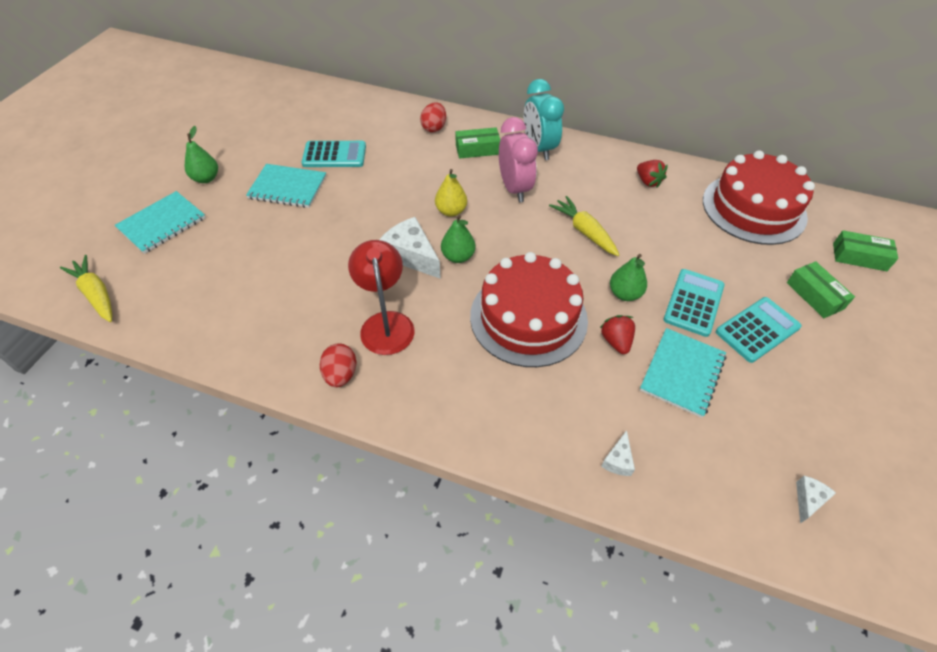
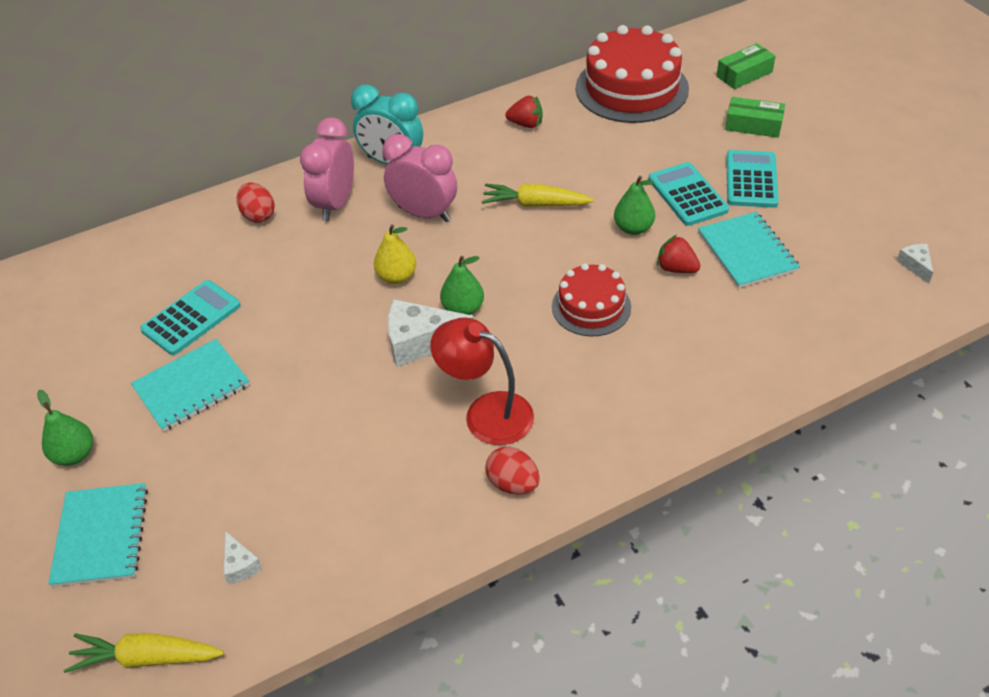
camera: 45 degrees left, 5 degrees down
(477, 149) = (335, 204): green box -> pink clock
(528, 317) = (591, 307): red cake -> red cake, size x0.57
(618, 460) = (788, 347): white cheese -> white cheese (240, 565)

